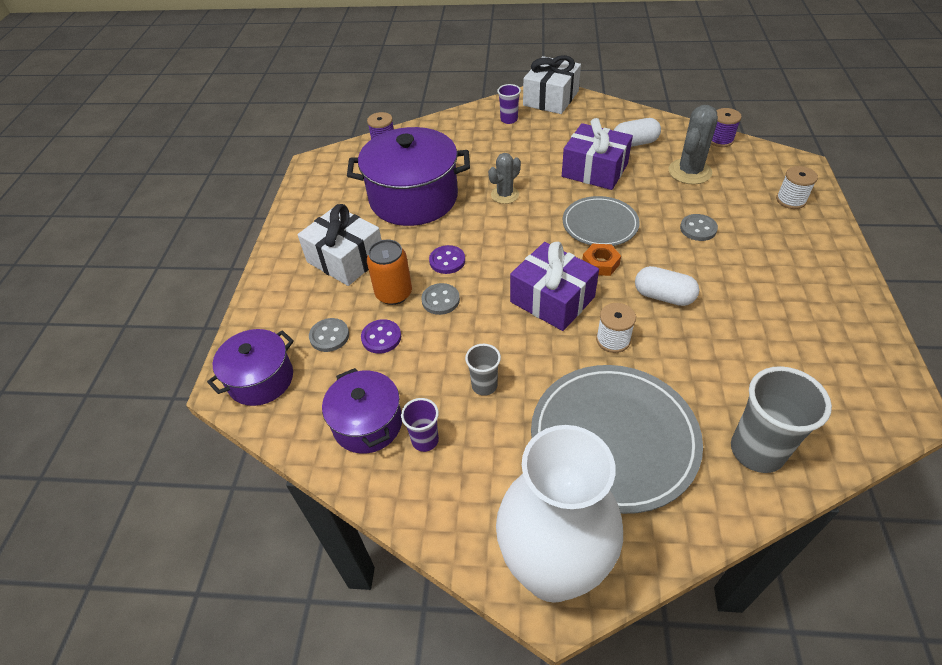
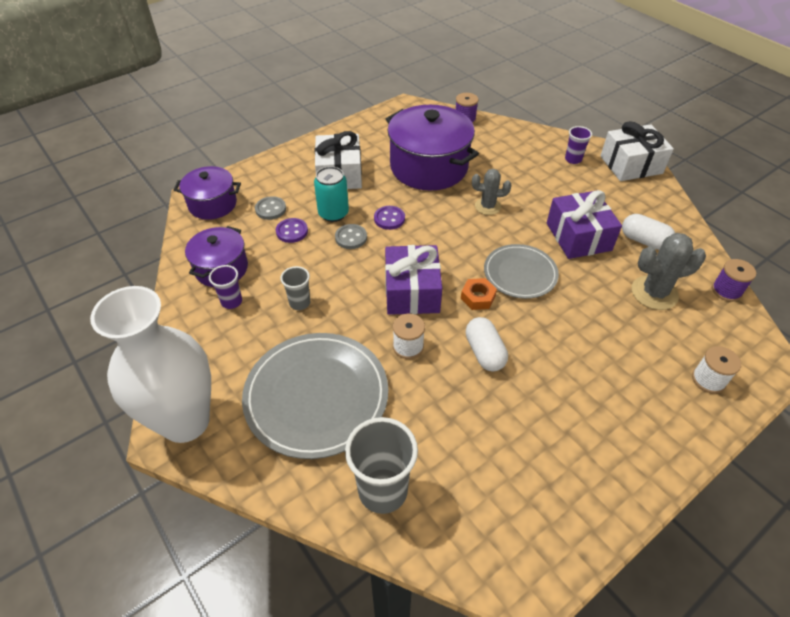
camera: 45 degrees right, 0 degrees up
(394, 294) = (333, 213): orange can -> turquoise can
(698, 229) = (588, 334): grey button -> none

